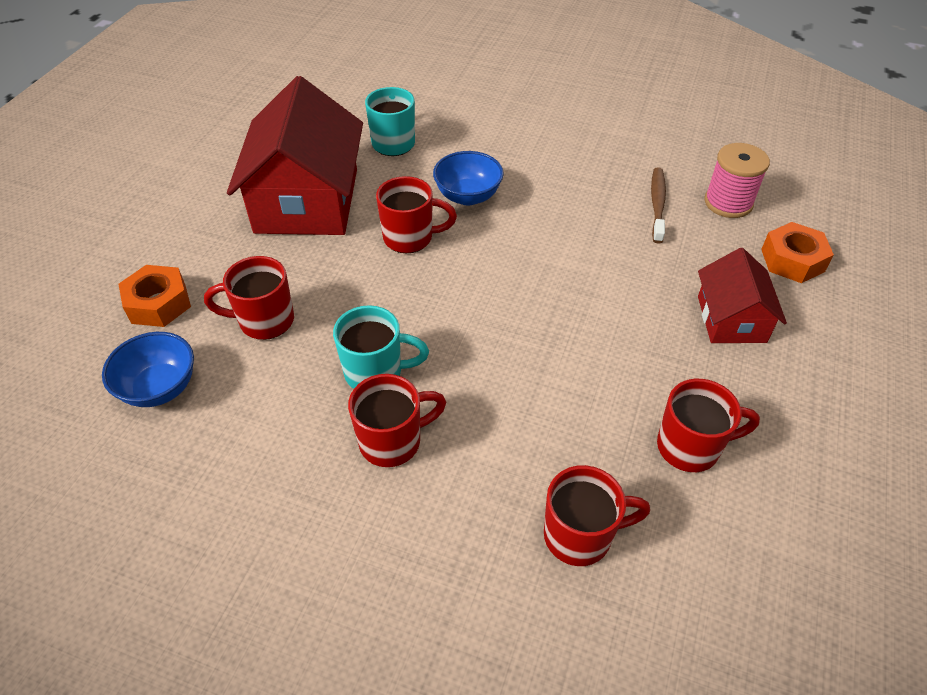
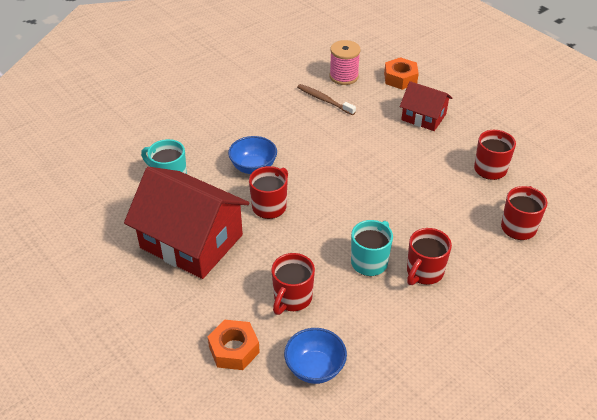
camera: 60 degrees left, 5 degrees down
(392, 441) = (424, 272): red mug -> red mug turned 150 degrees counterclockwise

